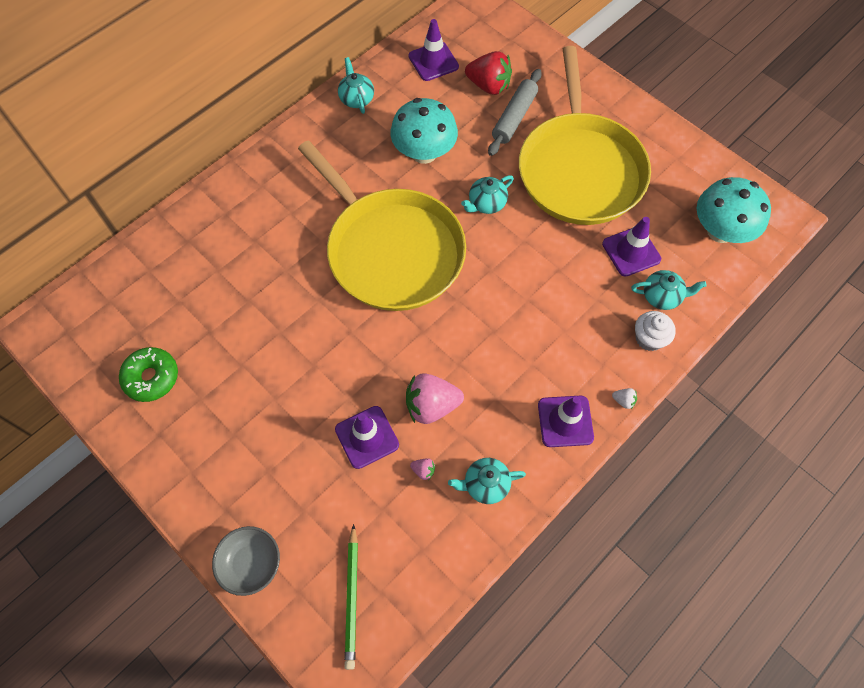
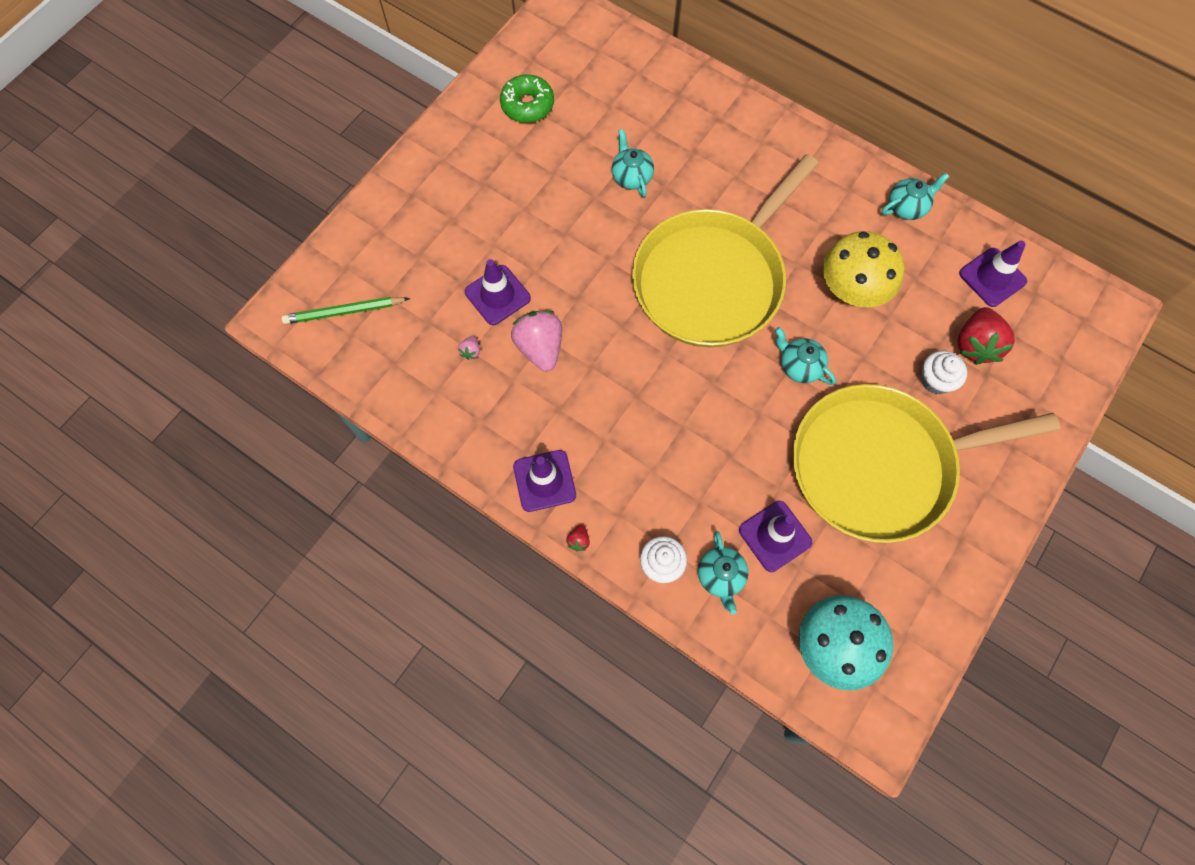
camera: 80 degrees right, 5 degrees up
(251, 564) = (366, 226): grey bowl -> none
(424, 153) = (852, 290): turquoise mushroom -> yellow mushroom
(485, 484) = (464, 410): turquoise teapot -> turquoise teapot (631, 177)
(514, 117) = (935, 380): grey rolling pin -> white cupcake
(623, 401) = (578, 540): white strawberry -> red strawberry

